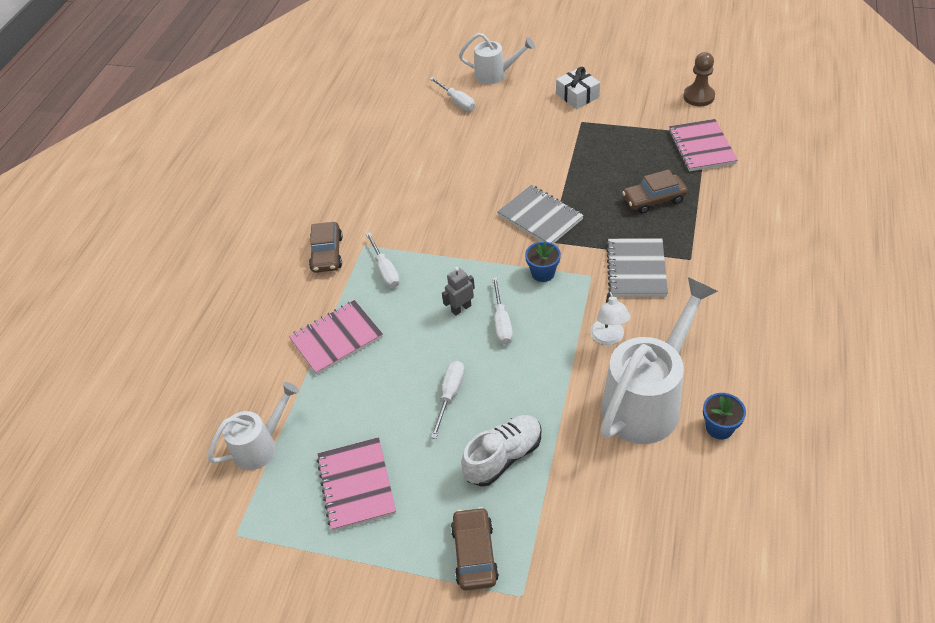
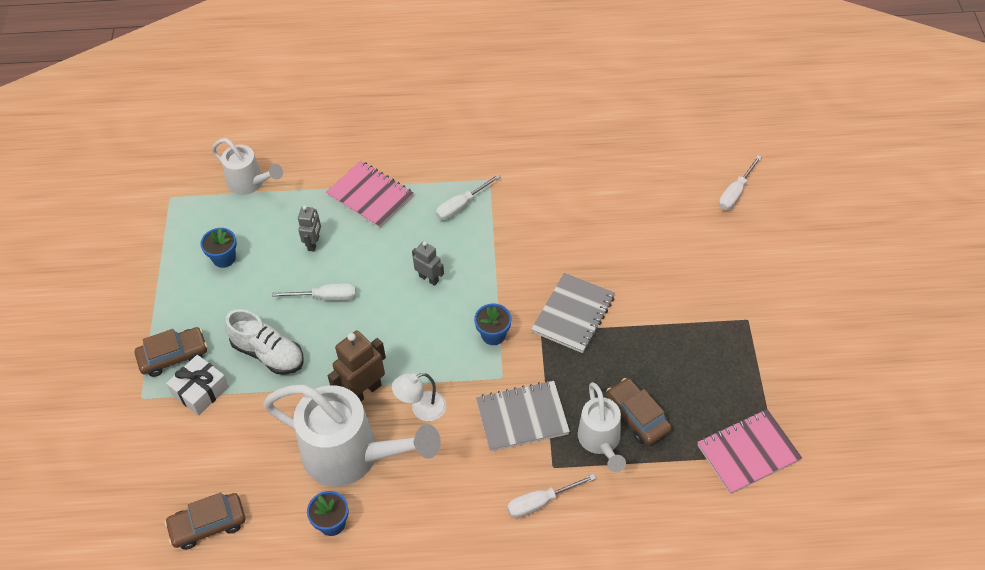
camera: 70 degrees right, 5 degrees up
(327, 254) = (470, 155): brown car -> brown car (208, 525)
(356, 485) = (224, 258): pink notebook -> blue flower pot
(375, 396) = (314, 243): none -> grey robot
(495, 75) = (800, 216): white watering can -> white watering can (600, 441)
(501, 322) = (420, 315): white screwdriver -> white screwdriver (541, 502)
(576, 380) = (364, 391): none -> brown robot
(577, 95) = (795, 305): white gift -> white gift (200, 390)
(698, 96) = (848, 436): brown pawn -> none

